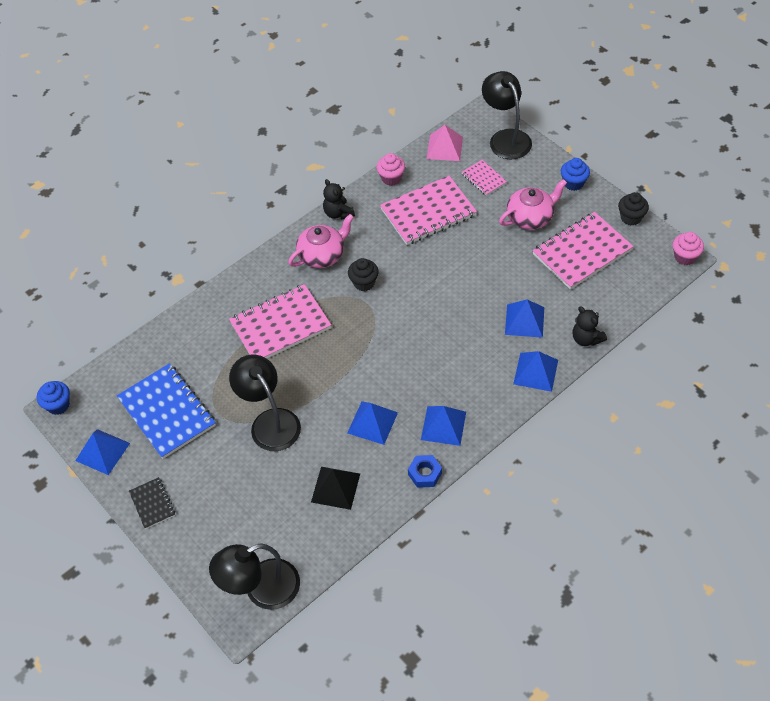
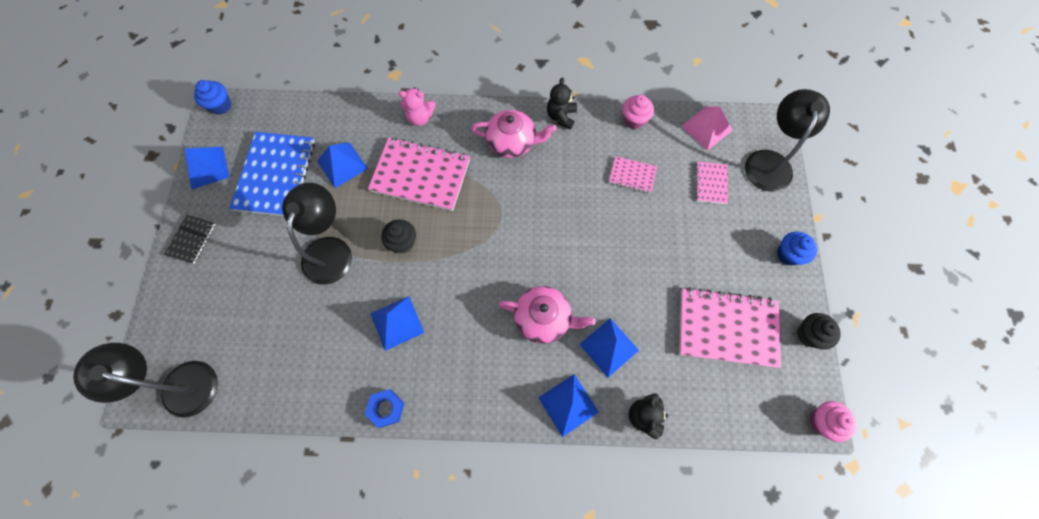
camera: 40 degrees right, 15 degrees up
(234, 291) = (420, 117): none -> pink teddy bear
(335, 487) = (313, 352): black pyramid -> none
(364, 283) = (517, 194): black cupcake -> black cupcake (403, 242)
(428, 212) = (632, 175): pink notebook -> pink notebook, size x0.49
(443, 425) = (445, 379): blue pyramid -> blue pyramid (342, 164)
(530, 217) = (715, 254): pink teapot -> pink teapot (543, 318)

